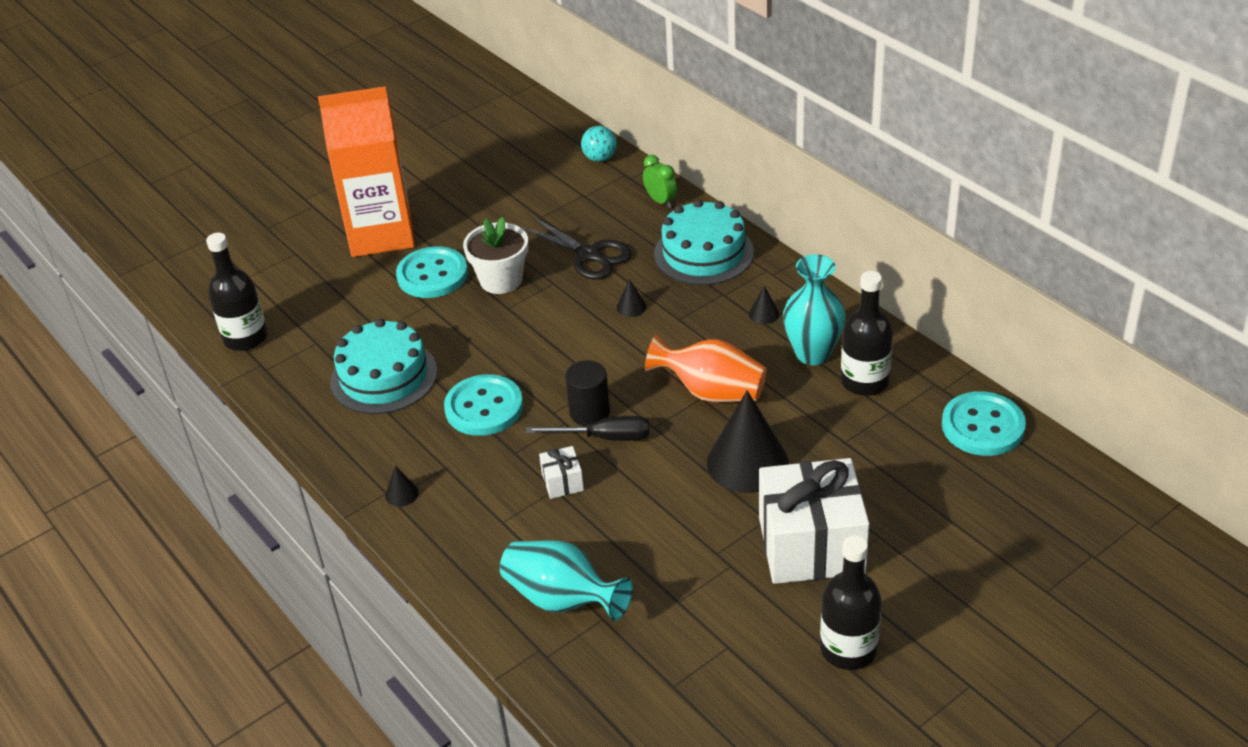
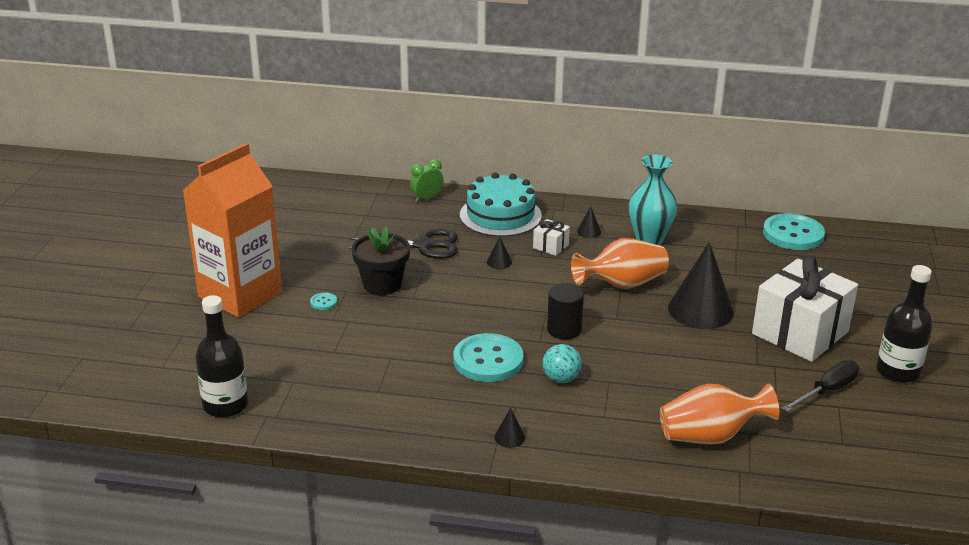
camera: 45 degrees left, 10 degrees down
(384, 376) = (383, 377): turquoise cake -> none
(432, 275) = (323, 302): turquoise button -> turquoise button, size x0.41
(501, 280) = (382, 284): white flower pot -> black flower pot
(562, 482) = (608, 375): white gift -> white gift (550, 246)
(562, 599) = (710, 436): turquoise vase -> orange vase
(600, 158) = (345, 190): turquoise ball -> turquoise ball (561, 379)
(604, 437) = (595, 338): black screwdriver -> black screwdriver (827, 391)
(661, 201) = (427, 198): green clock -> green clock turned 45 degrees counterclockwise
(864, 381) = (699, 240): black bottle -> none

